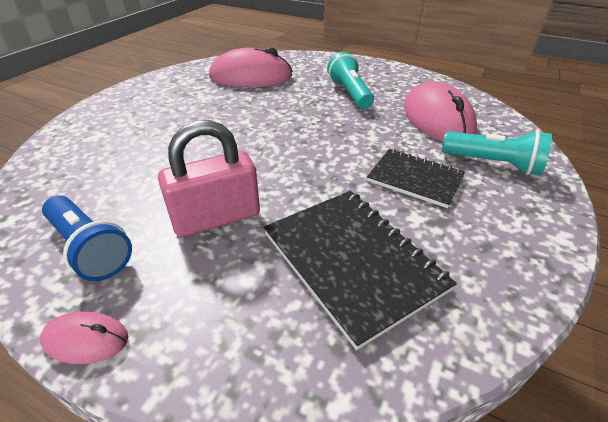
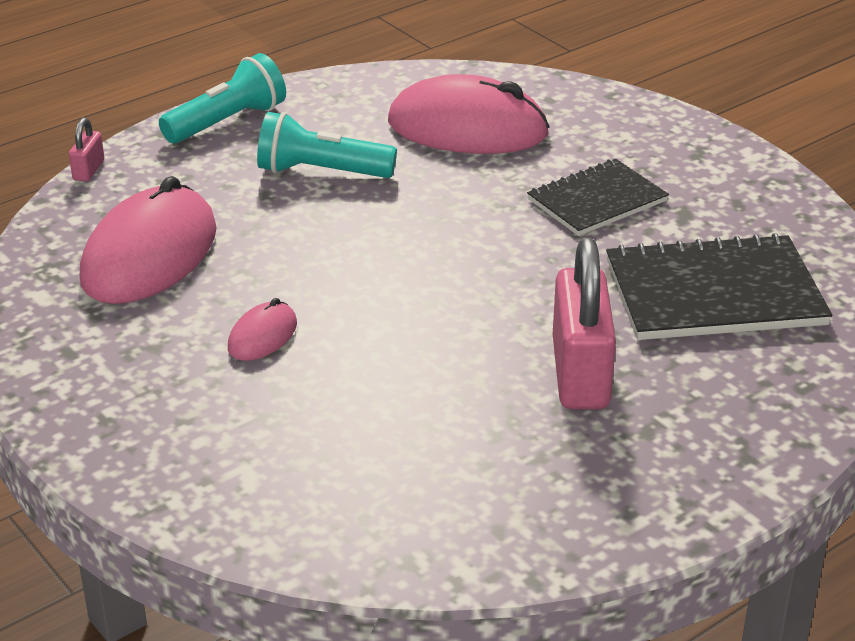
camera: 65 degrees left, 5 degrees down
(86, 339) = (737, 496): pink mouse -> pink mouse (262, 336)
(89, 248) = (581, 489): blue flashlight -> none
(301, 53) = (88, 170): none -> pink padlock
(492, 164) = (603, 135): turquoise flashlight -> turquoise flashlight (227, 122)

